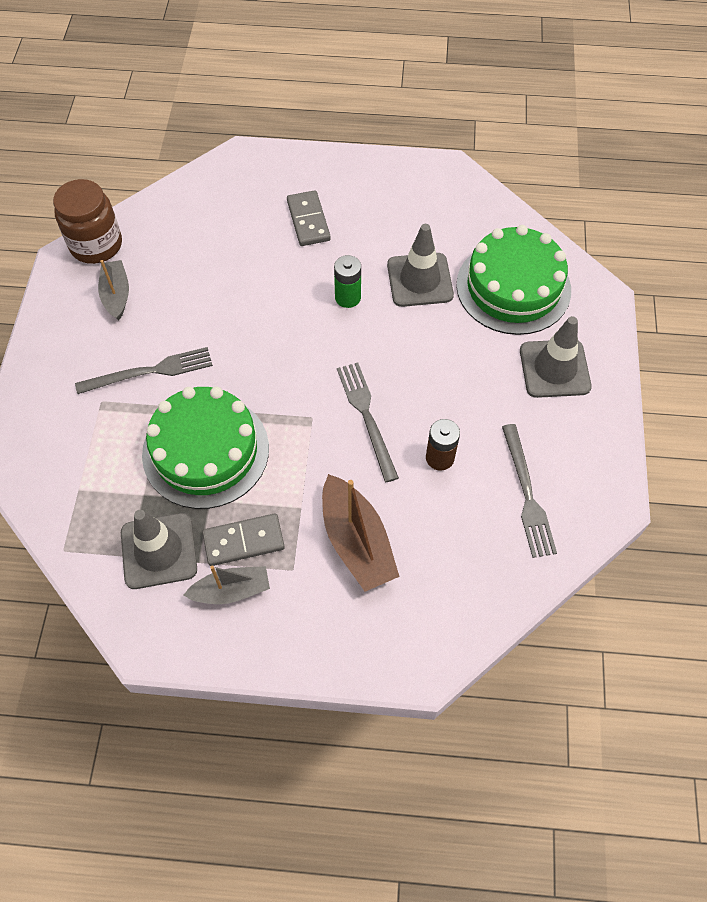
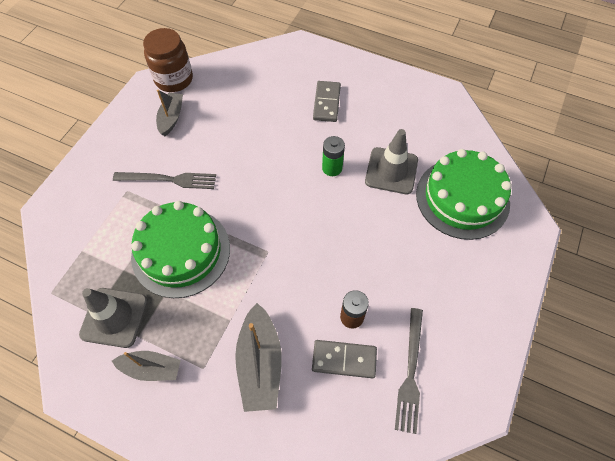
camera: 20 degrees right, 0 degrees up
(244, 541) = (177, 332): grey domino -> grey domino (344, 360)
(356, 542) = (260, 363): brown boat -> grey boat
(366, 416) = (309, 264): grey fork -> none
(554, 369) = (472, 274): grey traffic cone -> none

